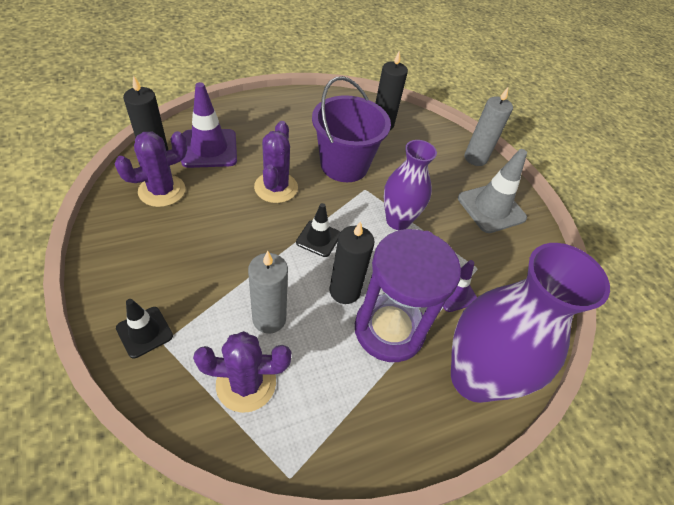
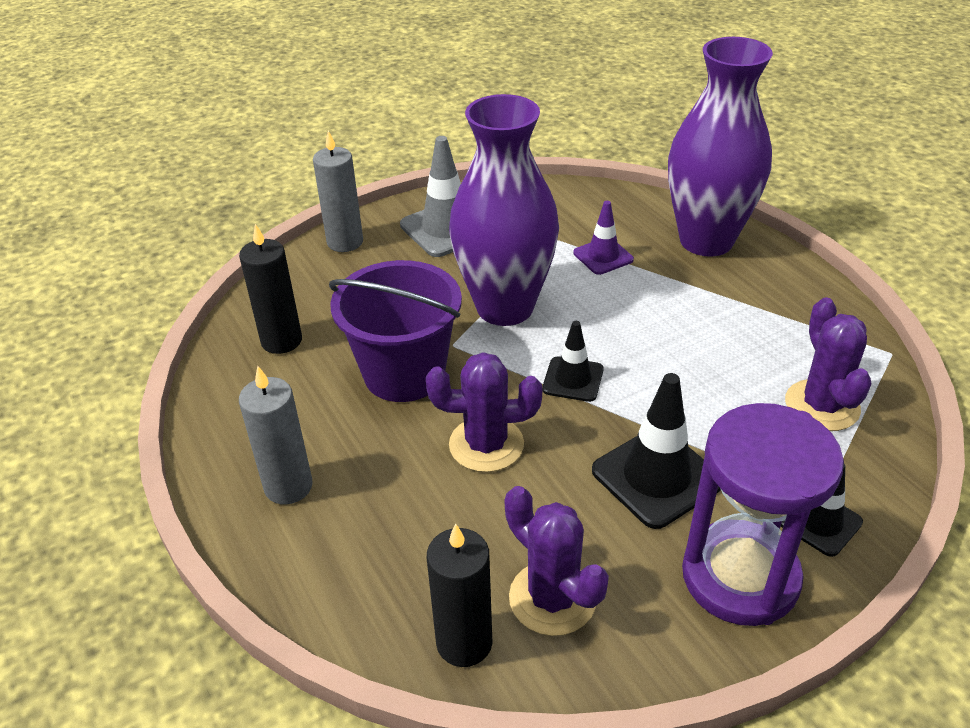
camera: 90 degrees left, 10 degrees down
(209, 148) = (414, 562): purple traffic cone -> none
(220, 256) = (656, 477): none -> black traffic cone
(269, 319) = (728, 403): grey candle -> grey candle (288, 486)
(344, 291) = (649, 343): black candle -> none
(389, 330) = (683, 302): purple hourglass -> purple hourglass (740, 577)
(398, 221) = (505, 307): purple vase -> purple vase, size x1.62

